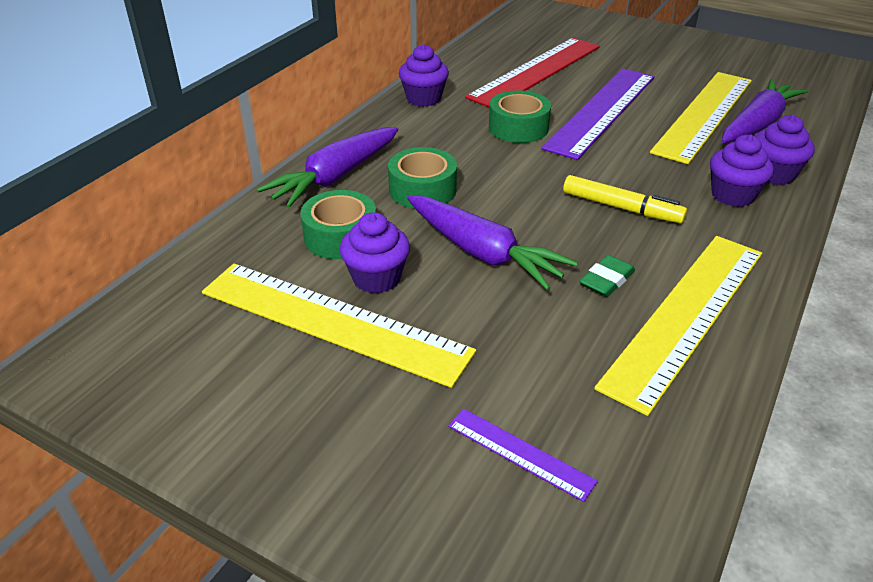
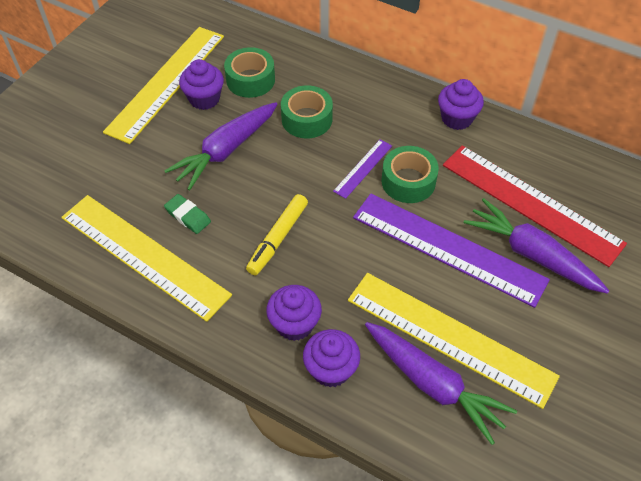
camera: 90 degrees right, 15 degrees up
(336, 177) = (325, 73): purple carrot -> purple carrot (532, 255)
(520, 453) = (51, 160): purple ruler -> purple ruler (363, 168)

